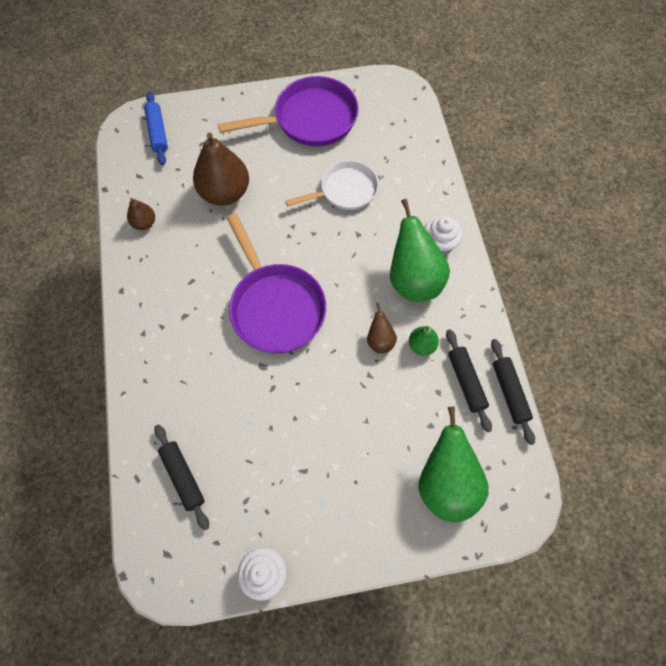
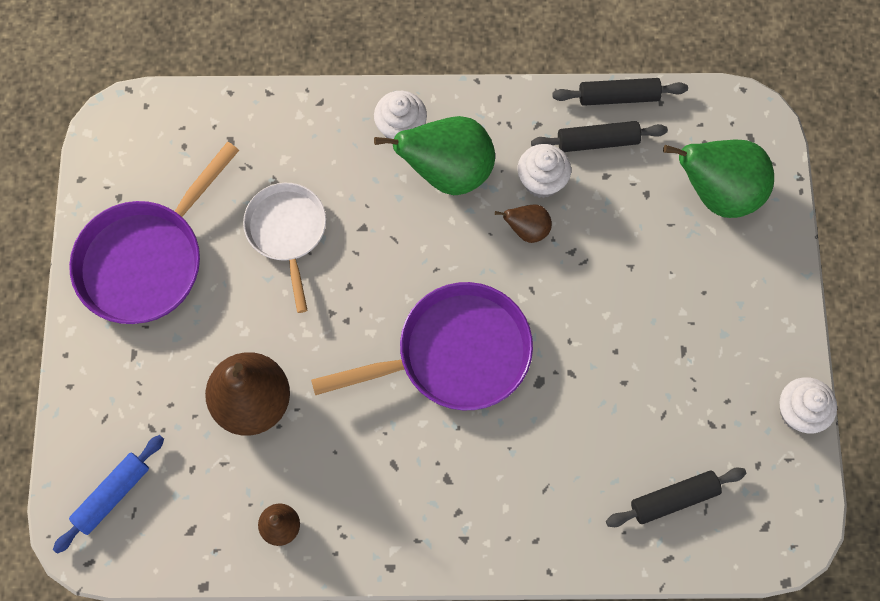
camera: 80 degrees left, 5 degrees up
(158, 132) = (112, 495): blue rolling pin -> blue rolling pin turned 45 degrees counterclockwise
(310, 119) = (146, 260): purple pan -> purple pan turned 135 degrees counterclockwise
(421, 345) = (541, 181): green pear -> white cupcake

